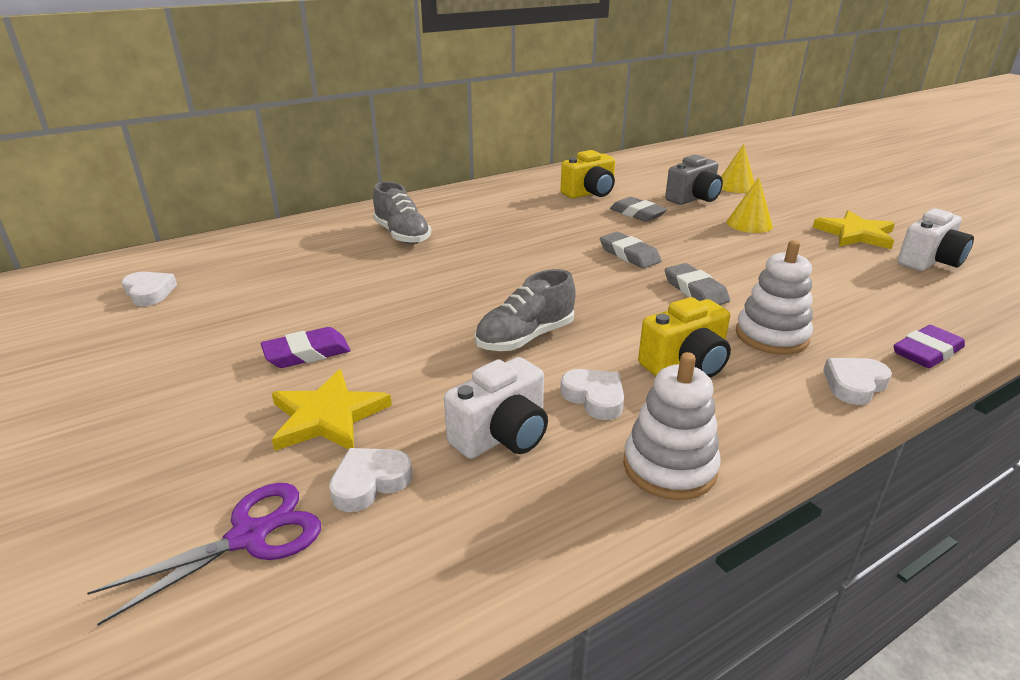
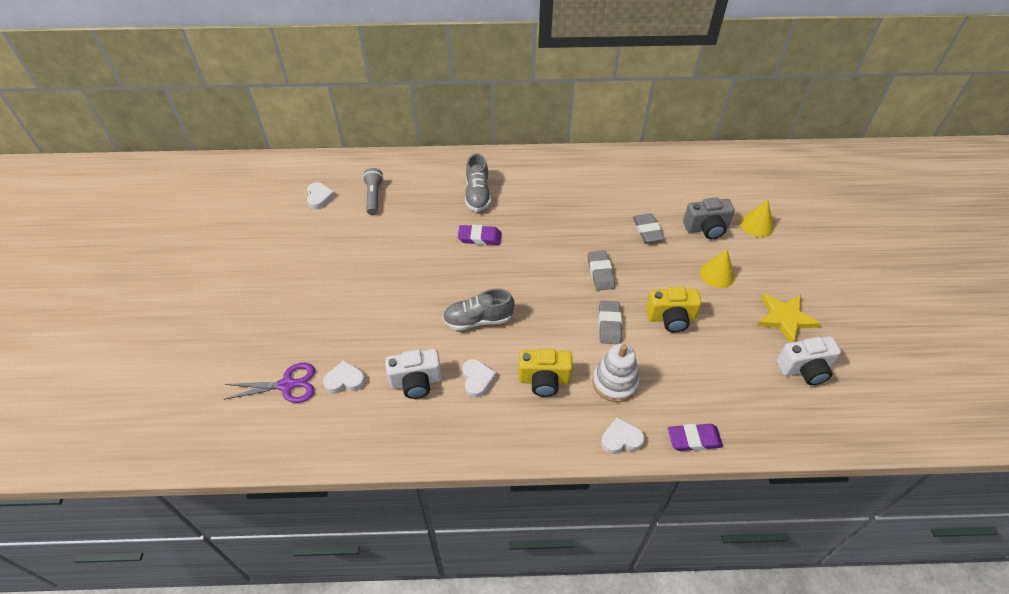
camera: 30 degrees right, 20 degrees up
(246, 270) = (374, 196): none -> grey flashlight
(307, 353) = (366, 282): purple eraser -> purple eraser (479, 237)
(328, 417) = (351, 332): yellow star -> none
(589, 193) = (635, 193): yellow camera -> yellow camera (670, 318)
(669, 467) = (474, 438): white stacking toy -> none

